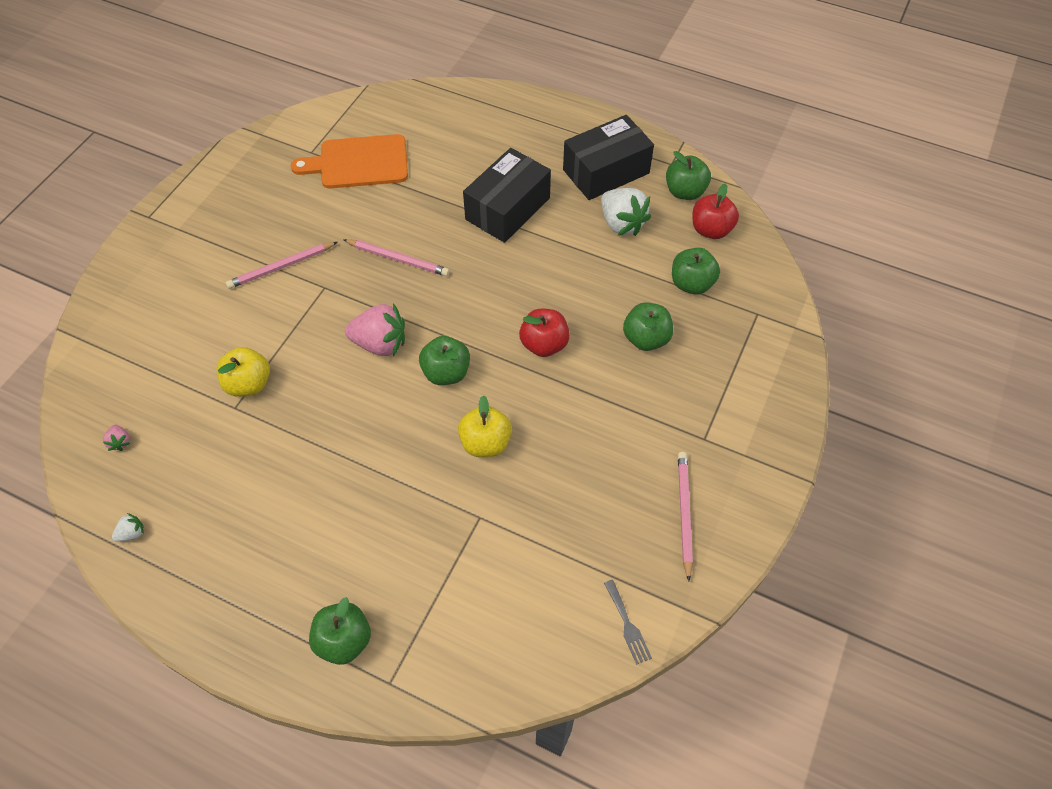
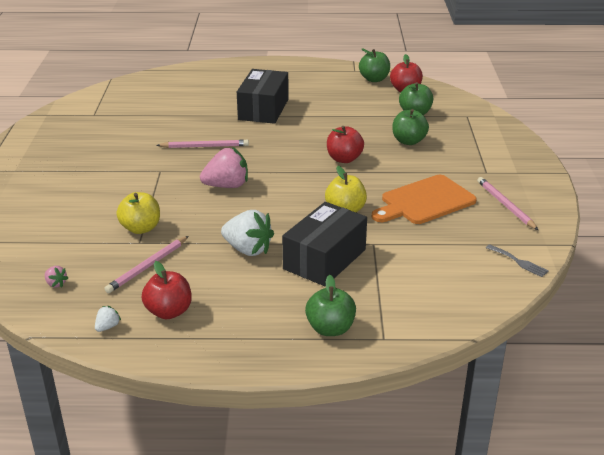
camera: 25 degrees left, 25 degrees down
(201, 536) = (169, 312): none -> red apple
(281, 267) = (117, 169): pink pencil -> pink pencil (148, 266)
(359, 162) = (135, 112): orange cutting board -> orange cutting board (424, 201)
(446, 373) = (287, 187): green apple -> none
(606, 171) = (315, 81): black box -> black box (325, 259)
(621, 223) = (346, 99): white strawberry -> white strawberry (248, 249)

